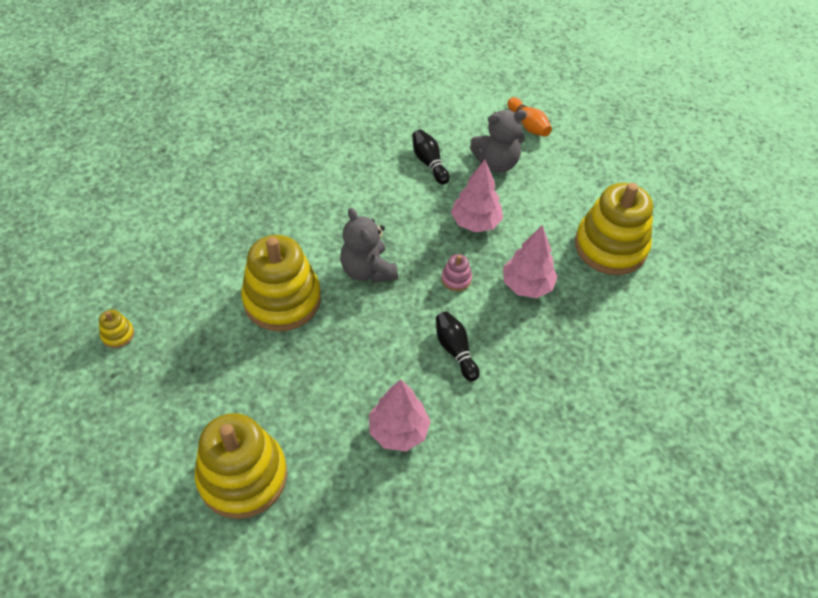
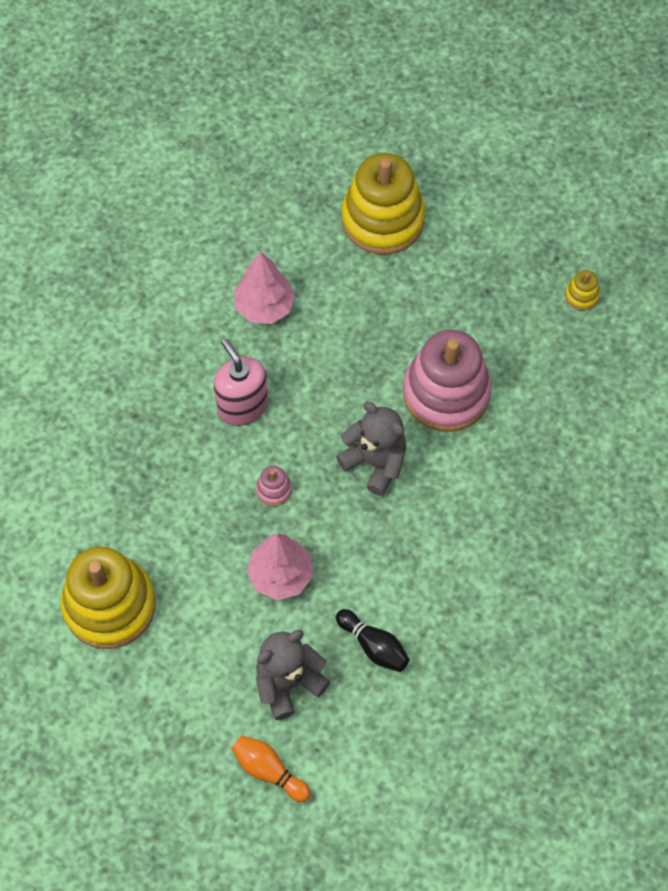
camera: 160 degrees right, 10 degrees up
(282, 299) = (446, 393): yellow stacking toy -> pink stacking toy
(455, 350) = (242, 406): black bowling pin -> pink soap dispenser
(527, 285) = (192, 512): pink tree -> none

